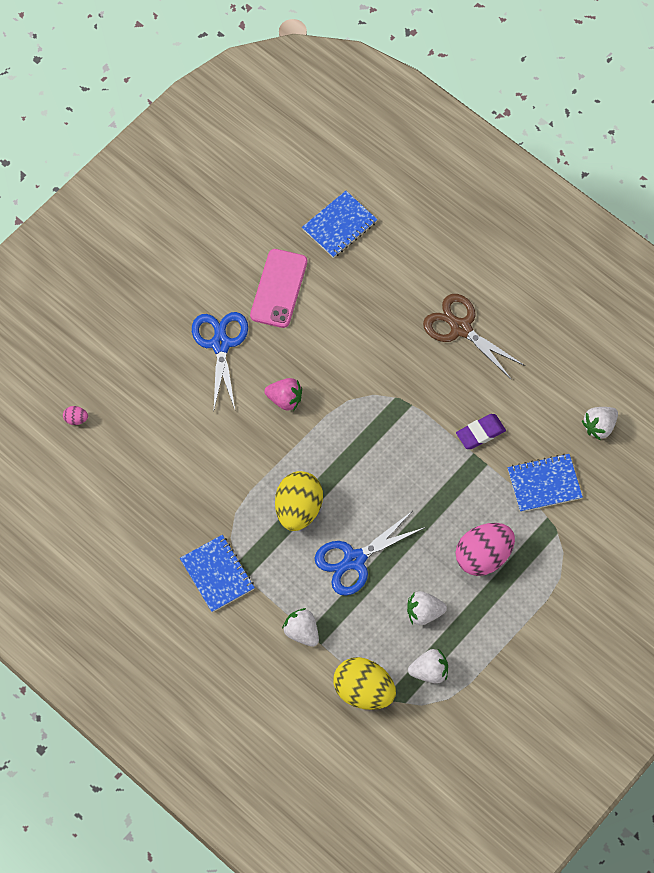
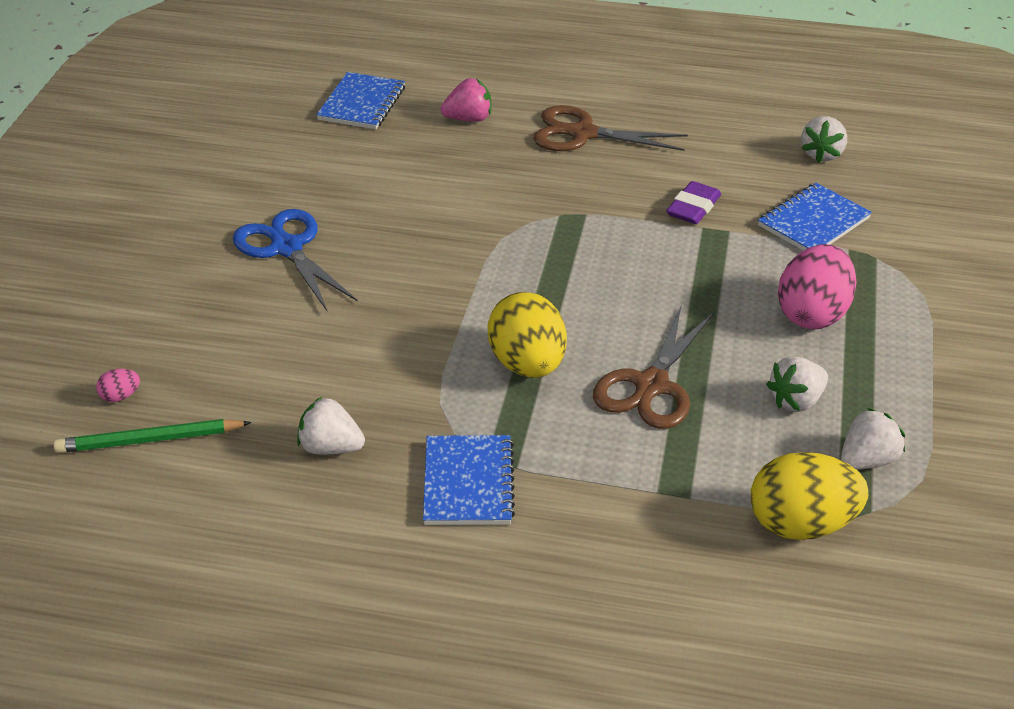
camera: 30 degrees left, 25 degrees down
(77, 459) = (150, 440): none -> green pencil
(217, 574) = (468, 483): blue notebook -> blue notebook turned 60 degrees clockwise
(279, 288) = (327, 175): pink phone -> none
(285, 399) = (417, 267): pink strawberry -> pink strawberry (468, 119)
(302, 632) = (650, 495): white strawberry -> white strawberry (330, 447)
(354, 560) = (651, 386): blue scissors -> brown scissors

